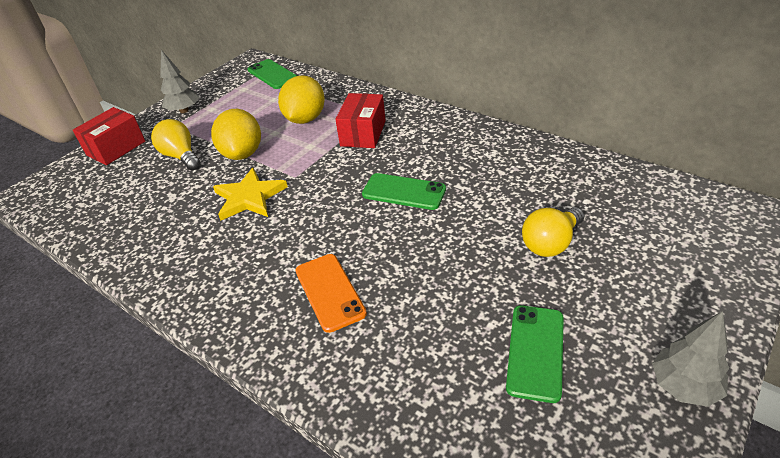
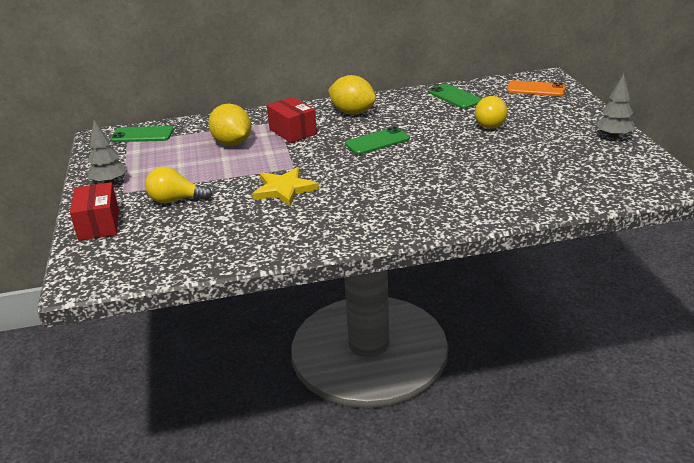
camera: 50 degrees left, 10 degrees down
(242, 153) = (225, 177): yellow lemon -> yellow lemon (352, 112)
(330, 292) = (425, 192): orange phone -> orange phone (535, 89)
(535, 352) = (551, 157): green phone -> green phone (454, 97)

